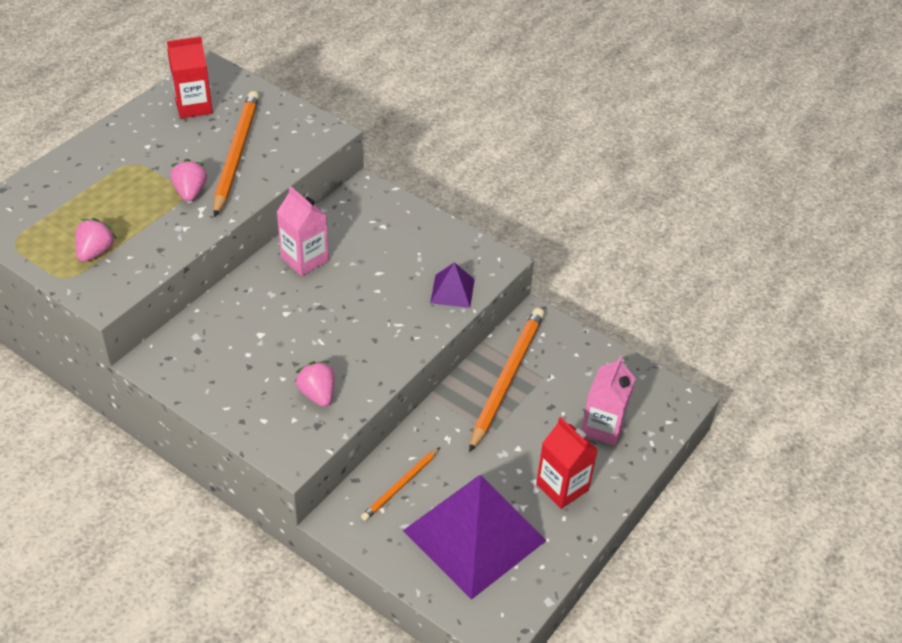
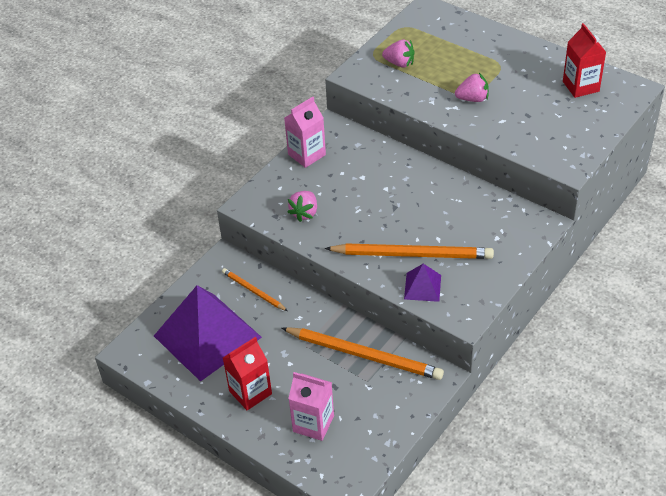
camera: 95 degrees right, 0 degrees up
(236, 154) = (524, 117): orange pencil -> orange pencil (412, 254)
(304, 259) = (447, 193): pink carton -> pink carton (306, 155)
(317, 394) = (304, 213): pink strawberry -> pink strawberry turned 135 degrees clockwise

